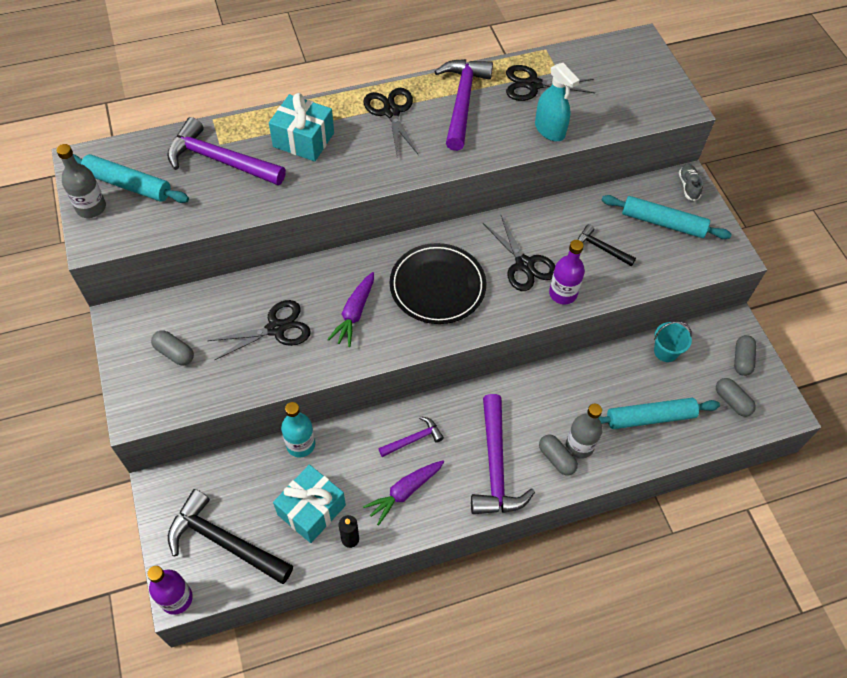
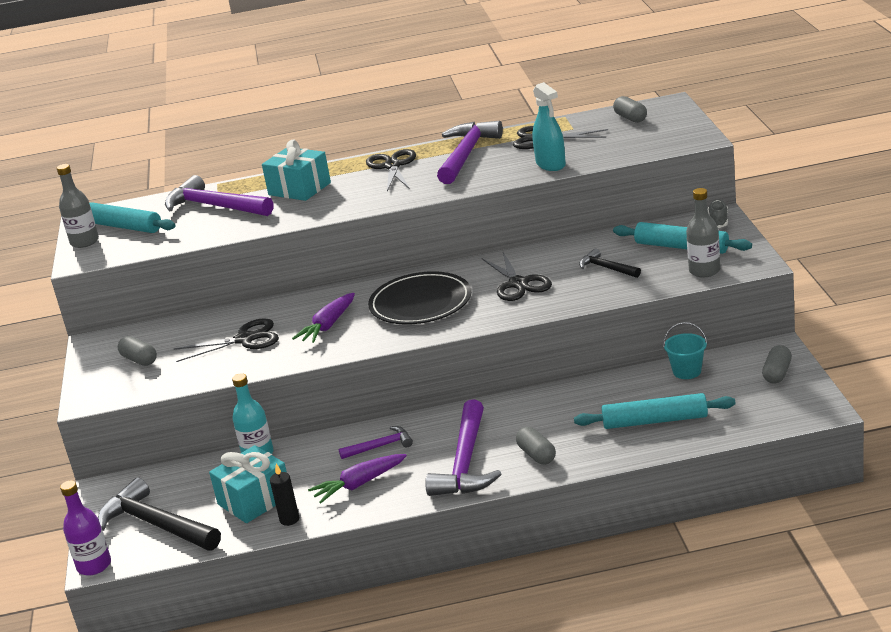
camera: 15 degrees right, 30 degrees down
(563, 293) = (554, 301): purple bottle -> none
(579, 446) = (566, 444): grey bottle -> grey bottle (704, 271)
(732, 401) = (756, 405): grey capsule -> grey capsule (630, 118)

